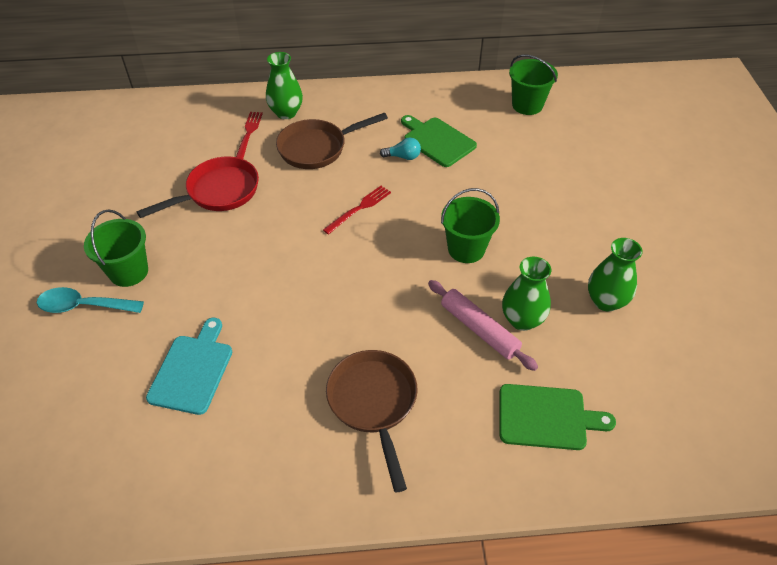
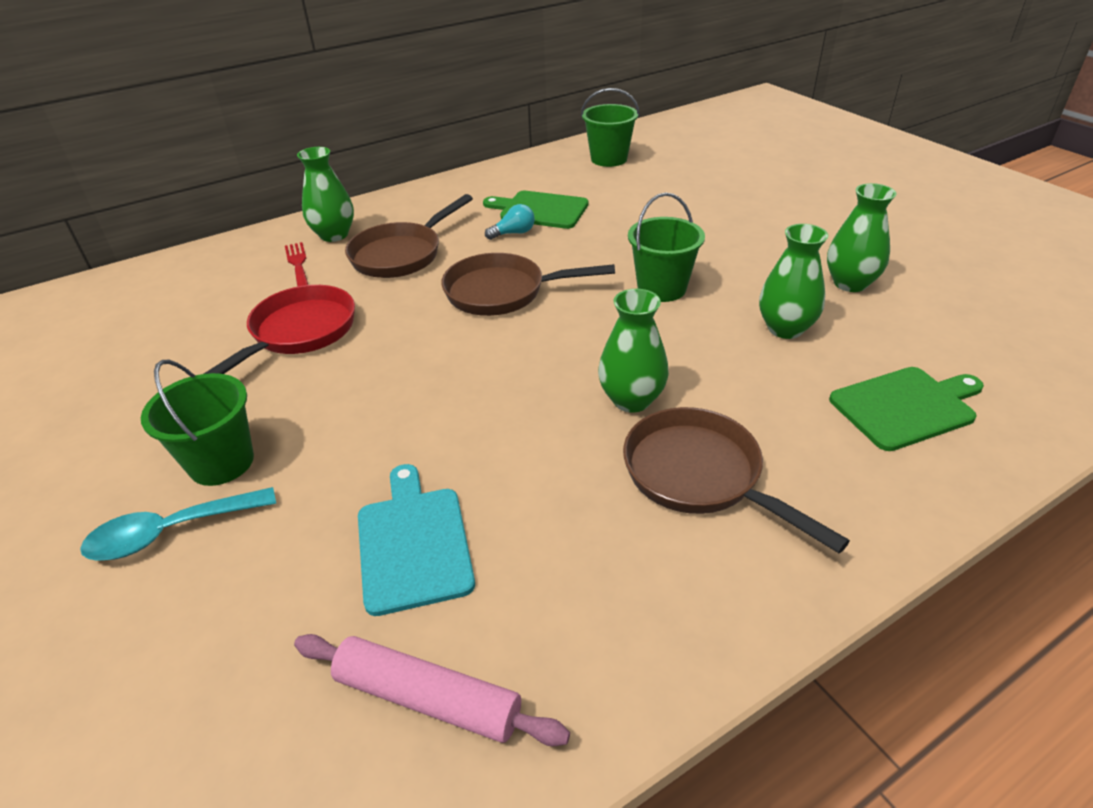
camera: 25 degrees left, 10 degrees down
(359, 209) = (502, 292): red fork -> brown pan
(376, 331) = (631, 400): none -> green vase
(479, 329) = (749, 354): pink rolling pin -> pink rolling pin (428, 698)

